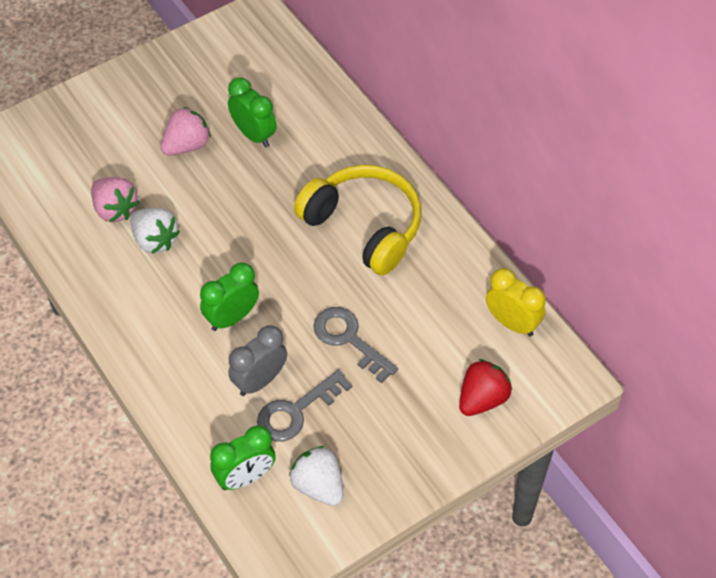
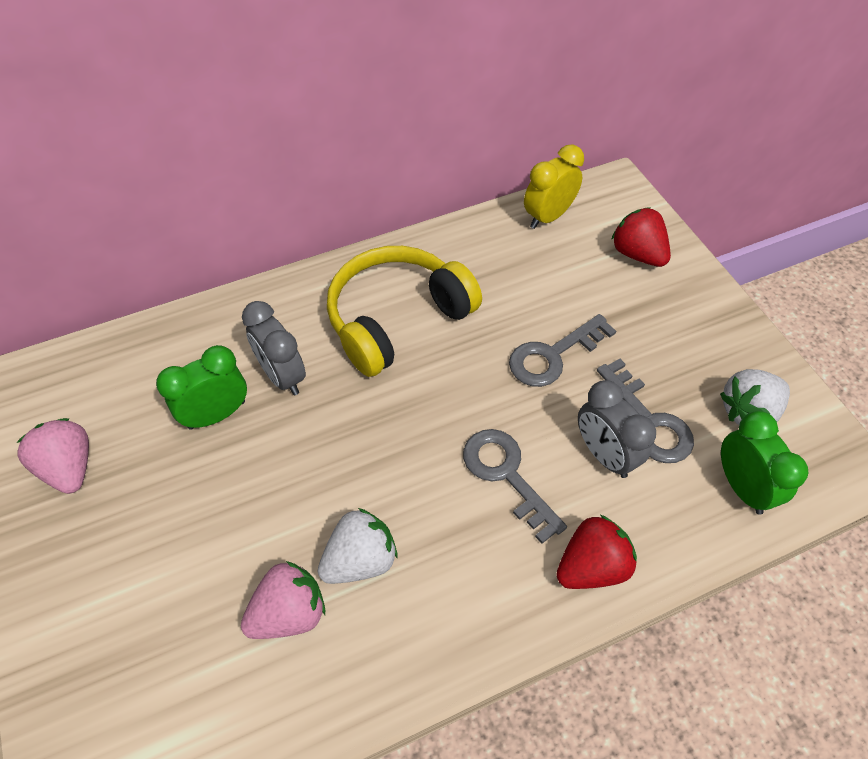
camera: 80 degrees left, 0 degrees up
(166, 377) = (591, 566): none -> red strawberry
(187, 145) = (204, 499): pink strawberry -> pink strawberry (69, 467)
(232, 318) = (506, 475): green clock -> grey key
(294, 165) = (282, 376): none -> grey clock

